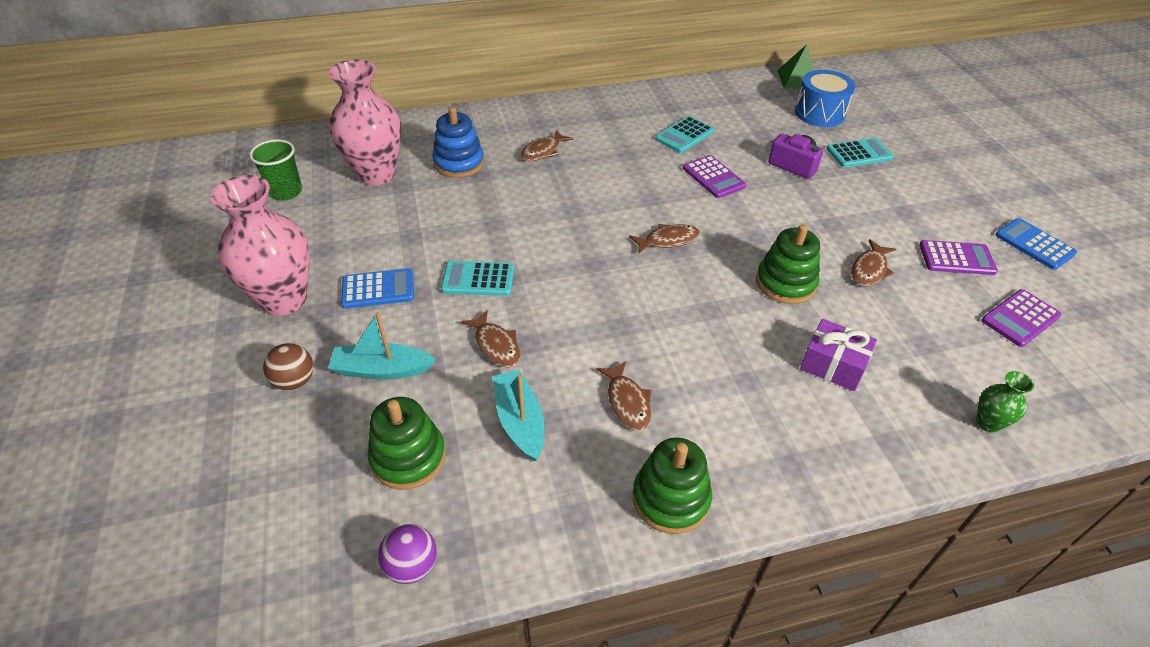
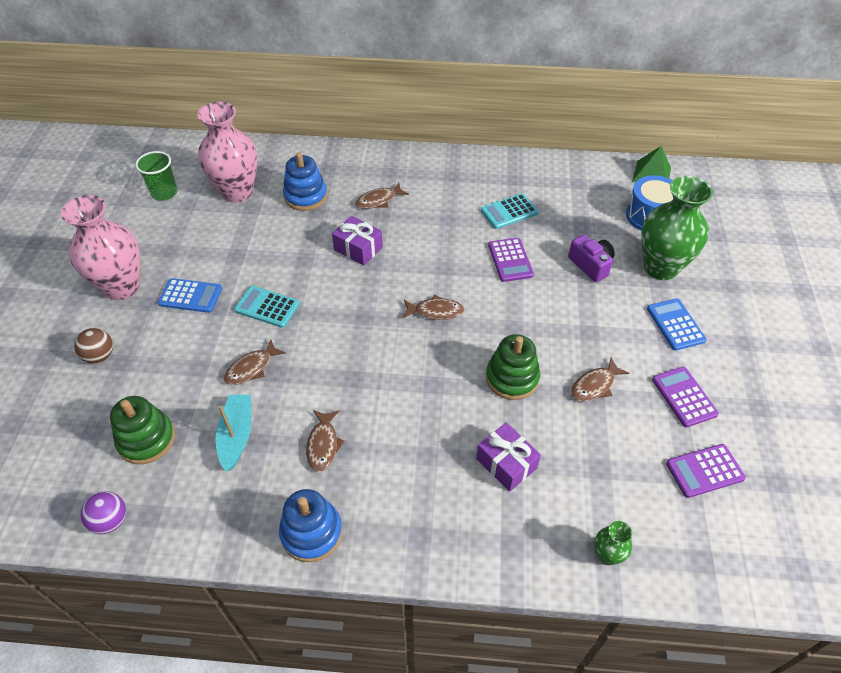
camera: 20 degrees right, 5 degrees up
(382, 369) = (161, 364): turquoise boat -> none
(496, 345) = (251, 368): brown fish -> brown fish turned 60 degrees clockwise
(548, 200) = (358, 248): none -> purple gift
(670, 499) = (311, 532): green stacking toy -> blue stacking toy
(859, 154) = (660, 268): turquoise calculator -> green vase
(956, 258) = (684, 397): purple calculator -> purple calculator turned 135 degrees counterclockwise
(1034, 244) = (771, 403): blue calculator -> blue calculator (675, 324)

